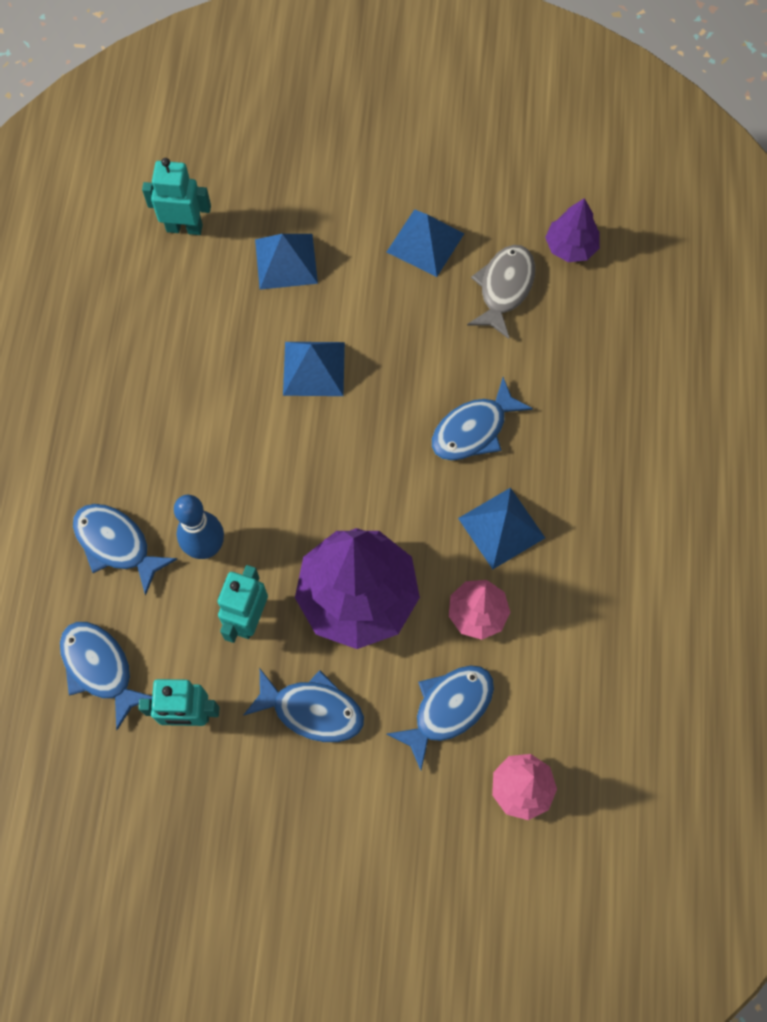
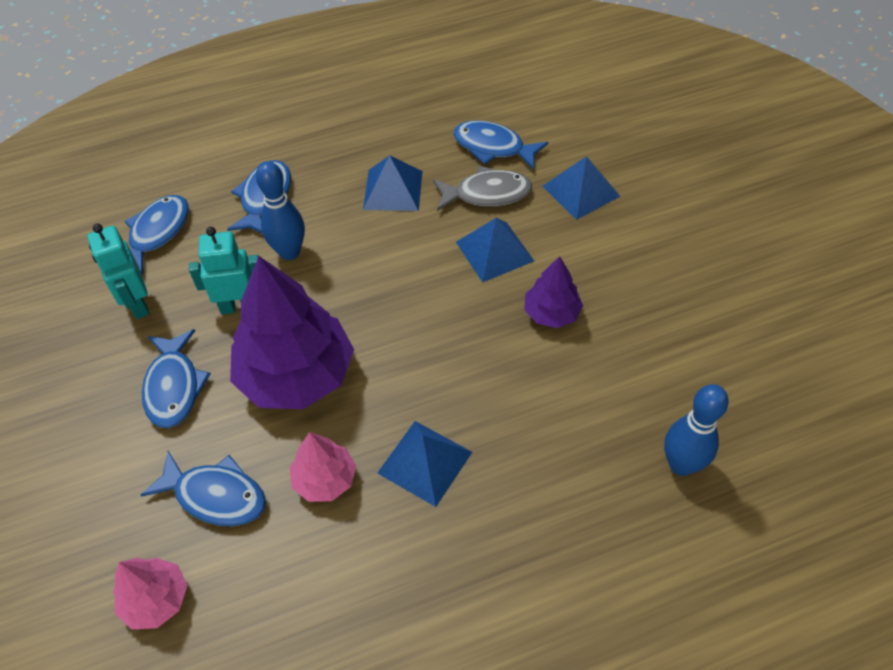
camera: 65 degrees right, 15 degrees down
(184, 228) = (561, 120): turquoise robot -> none
(425, 242) = (676, 276): blue pyramid -> blue pyramid (393, 190)
(474, 429) = (513, 395): blue fish -> blue fish (493, 147)
(504, 288) = (679, 356): grey fish -> grey fish (487, 194)
(570, 247) = (771, 393): purple tree -> purple tree (551, 313)
(597, 344) = (681, 464): none -> blue bowling pin

